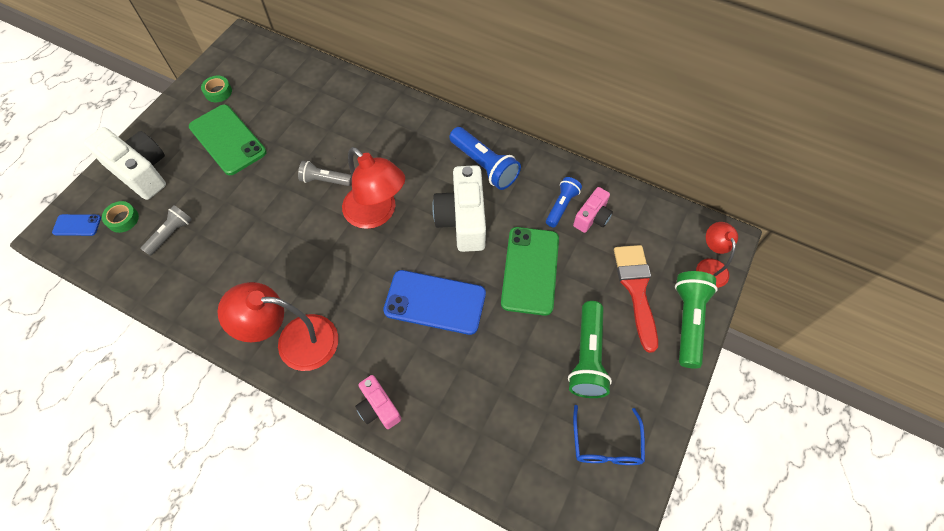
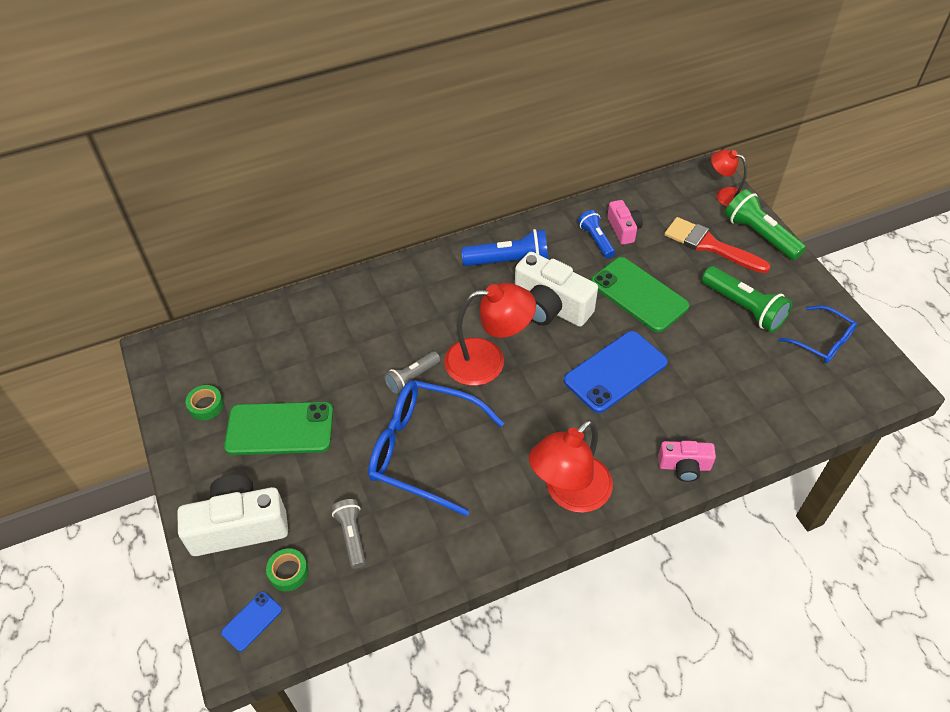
camera: 50 degrees left, 10 degrees down
(267, 228) = (423, 450): none -> blue glasses

